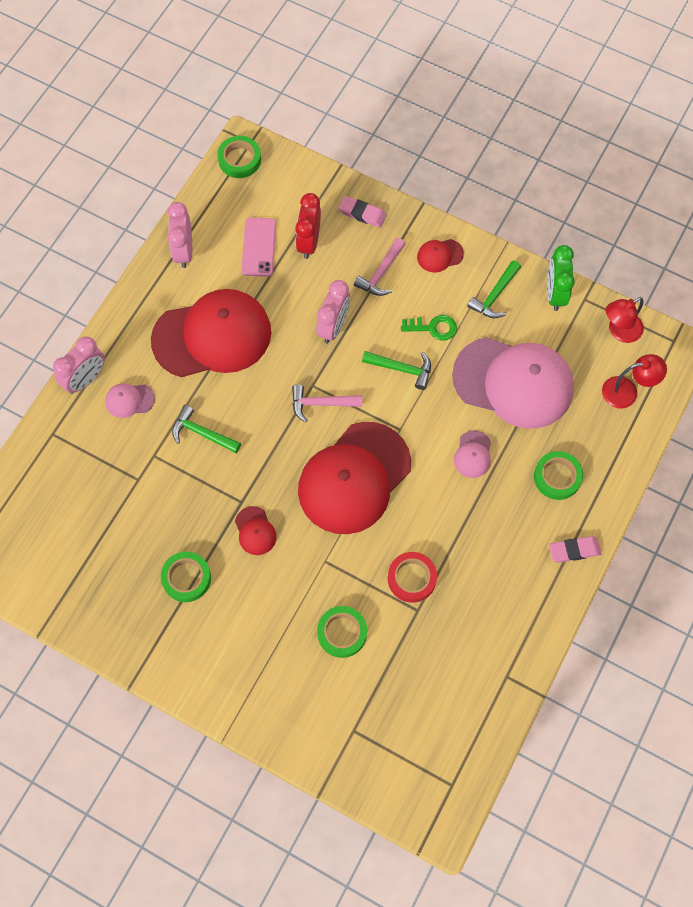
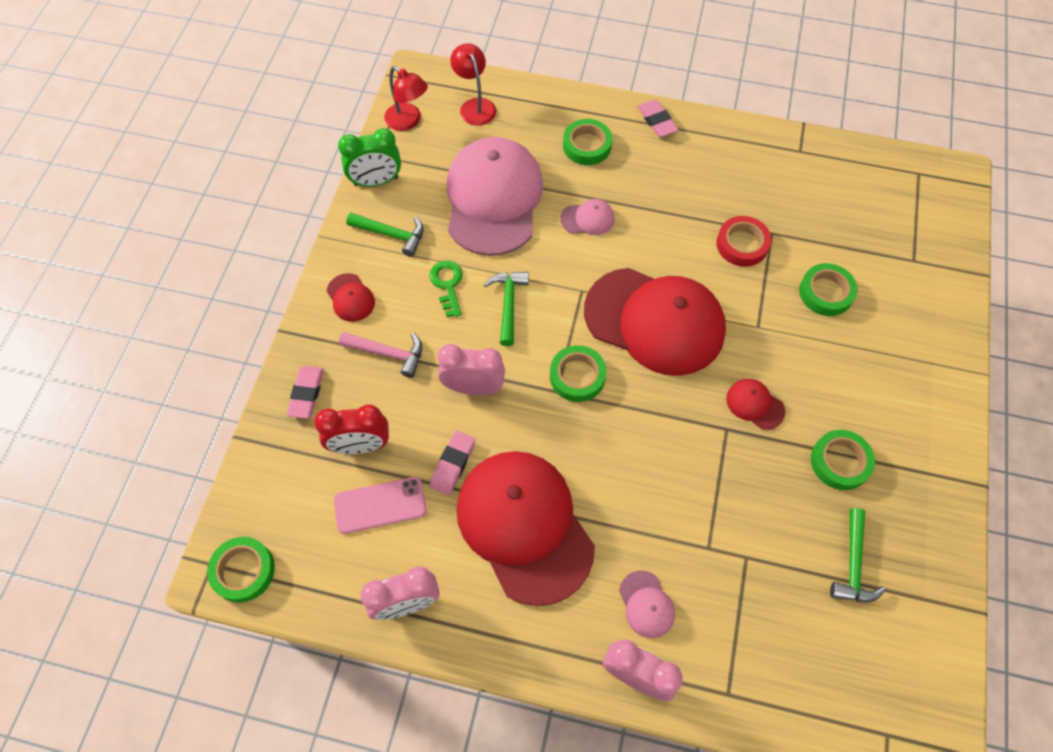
camera: 105 degrees left, 5 degrees down
(202, 433) = (659, 499): green hammer -> green hammer (853, 565)
(255, 531) = (755, 404): red cap -> red cap turned 105 degrees counterclockwise
(275, 299) = (453, 464): none -> pink eraser
(321, 403) = (577, 376): pink hammer -> green tape

